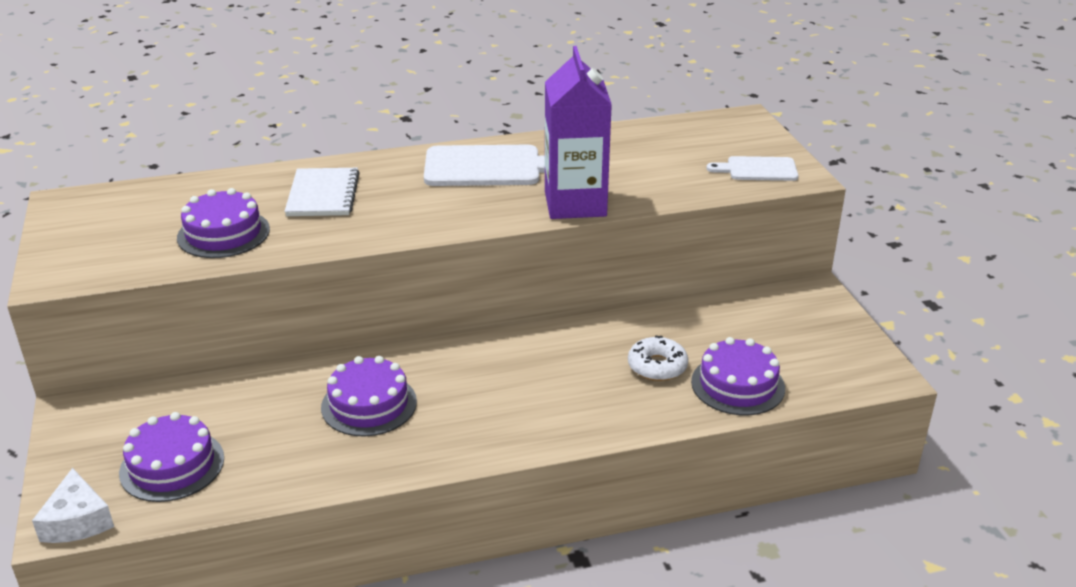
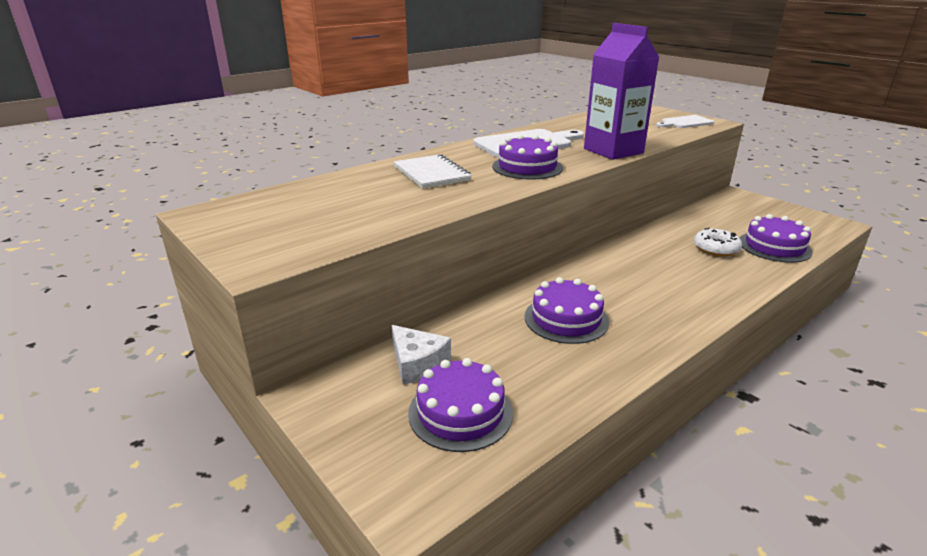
camera: 25 degrees left, 5 degrees down
(77, 521) = (422, 495): white cheese -> white cheese (417, 363)
(223, 233) = (384, 207): purple cake -> purple cake (527, 167)

